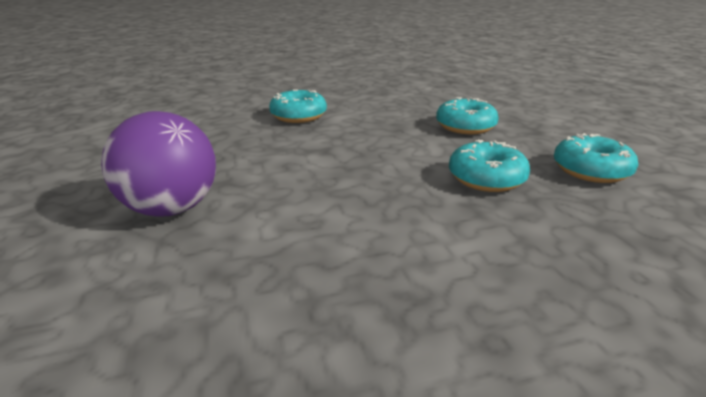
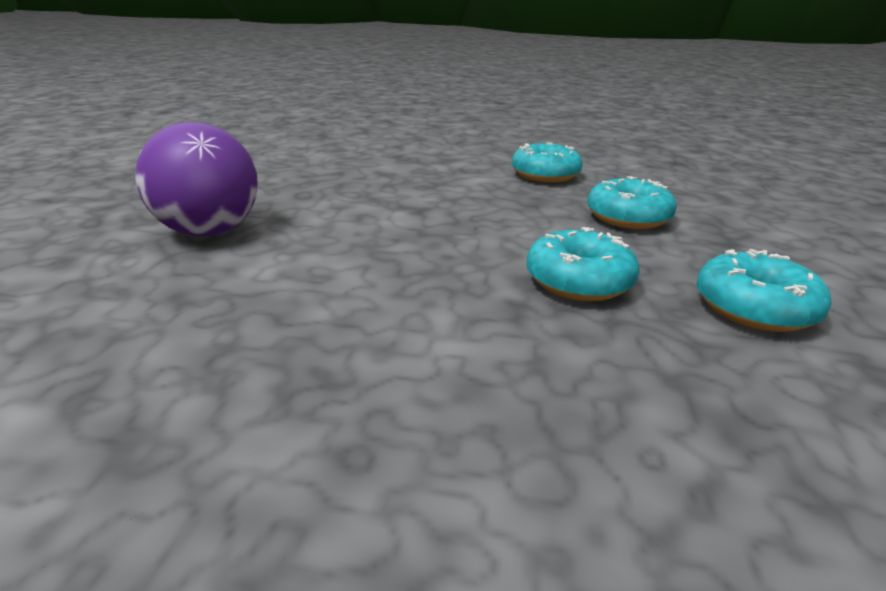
camera: 25 degrees right, 0 degrees up
(298, 116) = (434, 170): turquoise donut -> turquoise donut (545, 175)

